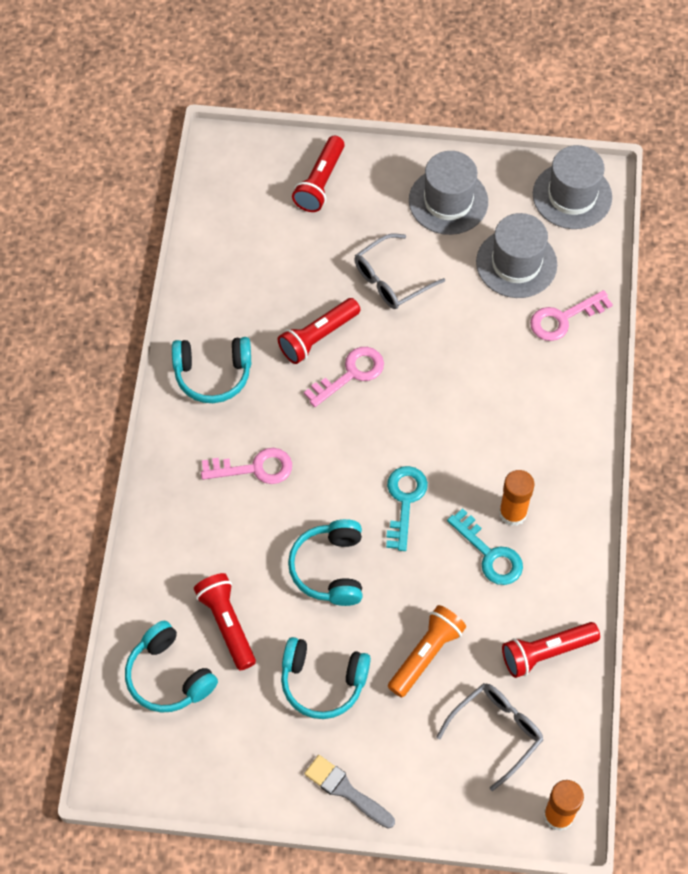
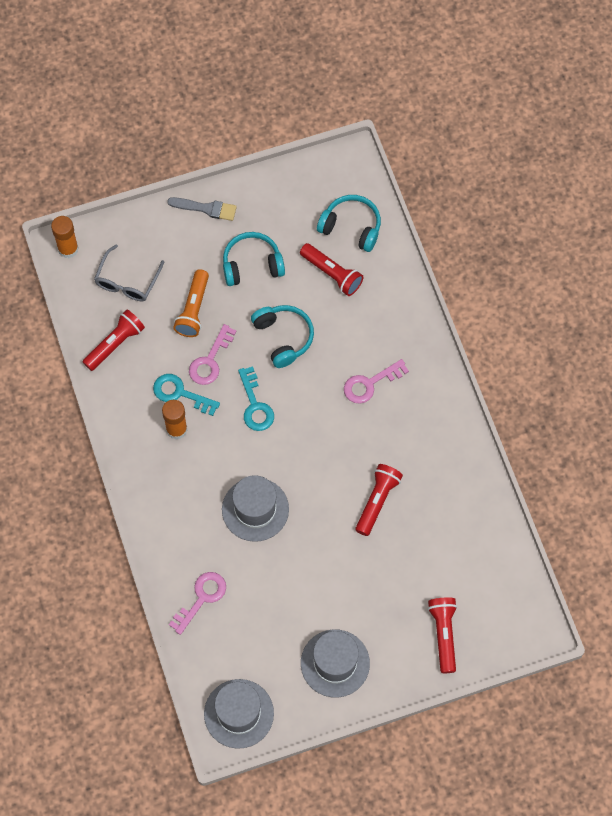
camera: 155 degrees right, 5 degrees up
(213, 374) = (437, 439): turquoise headphones -> none
(351, 374) = (338, 483): pink key -> pink key (210, 360)
(391, 279) = (346, 573): grey glasses -> none
(516, 263) = (257, 630): grey hat -> grey hat (255, 509)

